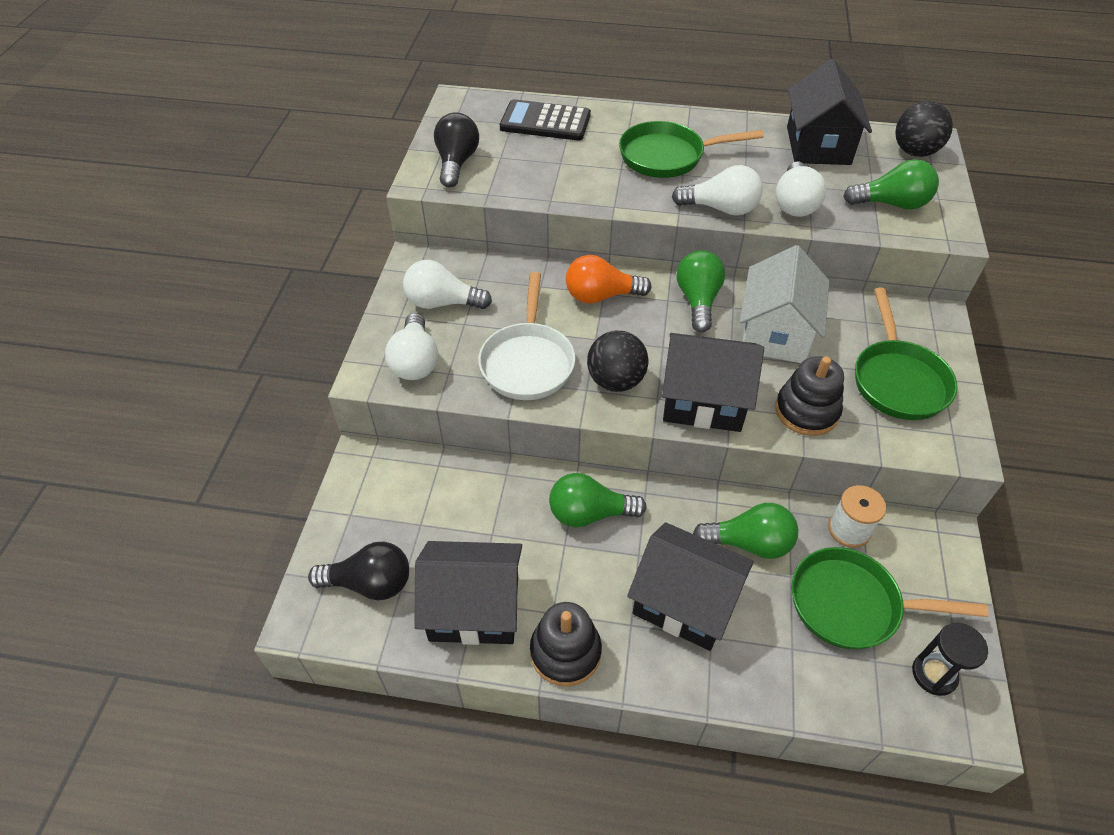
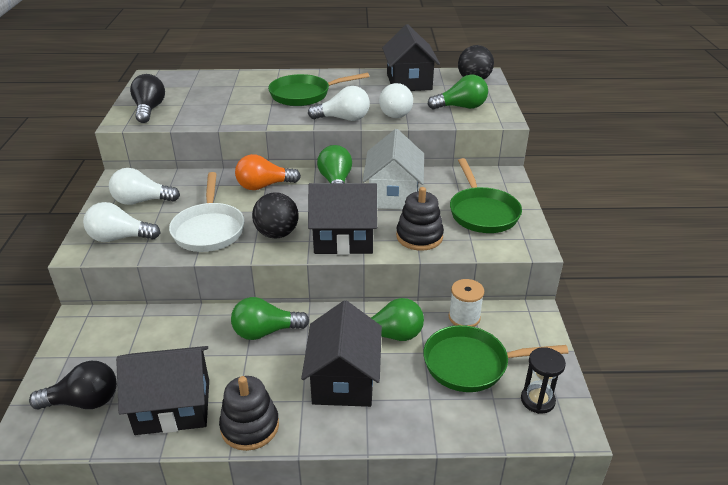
camera: 10 degrees left, 15 degrees down
(415, 361) = (120, 238): white light bulb -> white light bulb turned 105 degrees clockwise
(545, 122) = (215, 83): black calculator -> none
(684, 602) = (343, 380): black house -> black house turned 75 degrees clockwise

